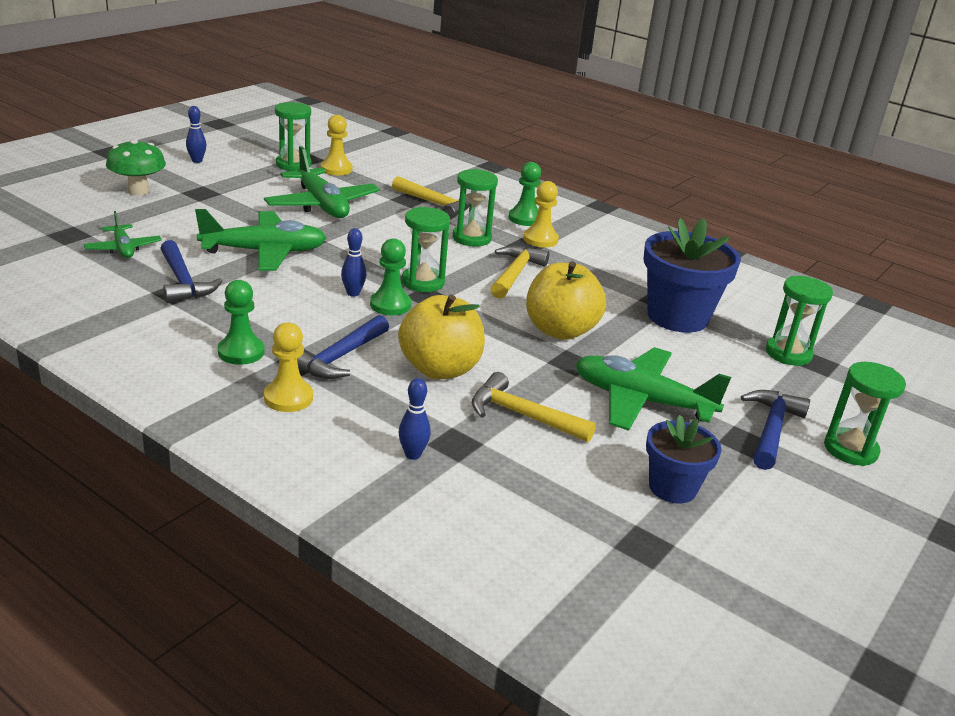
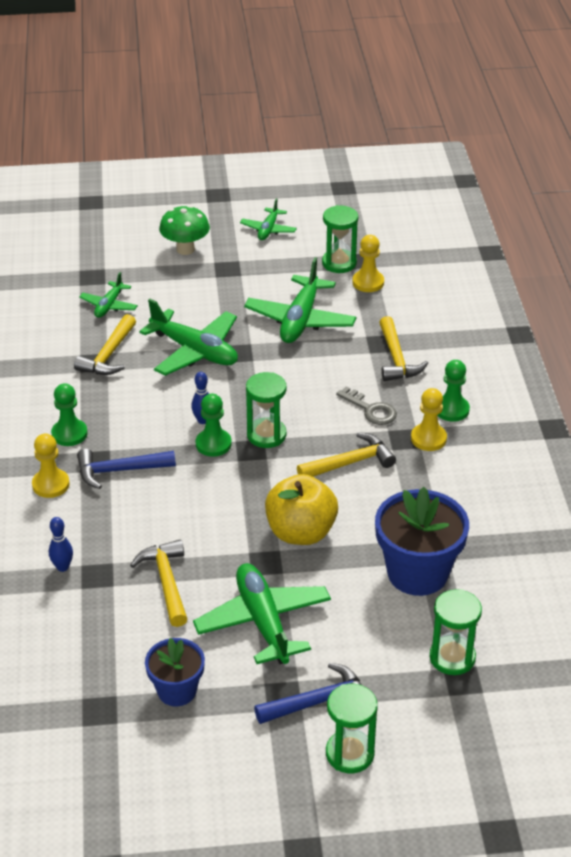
camera: 50 degrees right, 10 degrees up
(183, 282) = (108, 355): blue hammer -> yellow hammer
(197, 161) = (268, 230): blue bowling pin -> green plane
(440, 369) = (168, 516): yellow apple -> none
(471, 238) = (370, 410): green hourglass -> grey key

